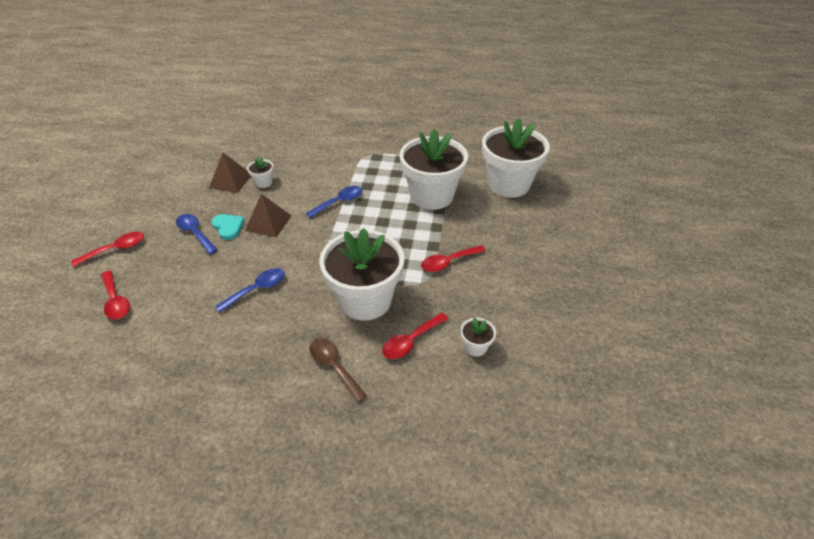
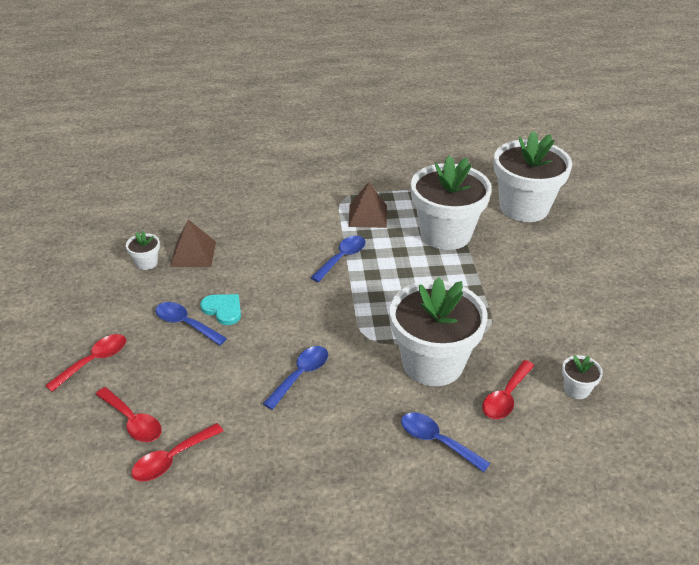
camera: 15 degrees left, 5 degrees down
(263, 182) = (236, 249): white flower pot -> white flower pot (146, 263)
(268, 223) = (270, 296): brown pyramid -> brown pyramid (368, 215)
(334, 367) = (437, 441): brown spoon -> blue spoon
(448, 262) = (502, 305): red spoon -> red spoon (172, 459)

